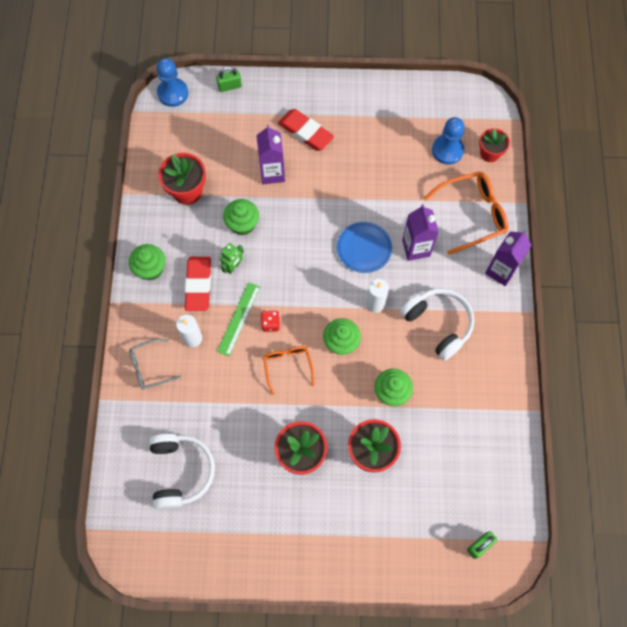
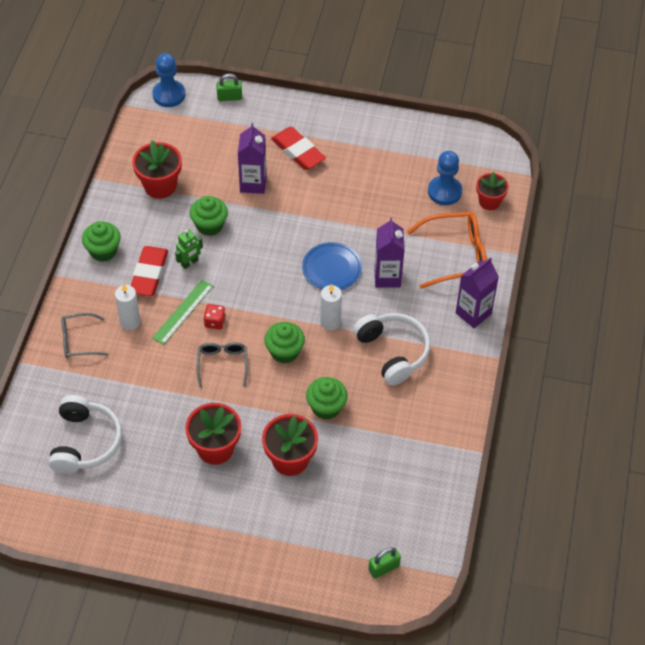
camera: 10 degrees right, 15 degrees down
(287, 366) = (222, 364): orange glasses -> grey glasses

